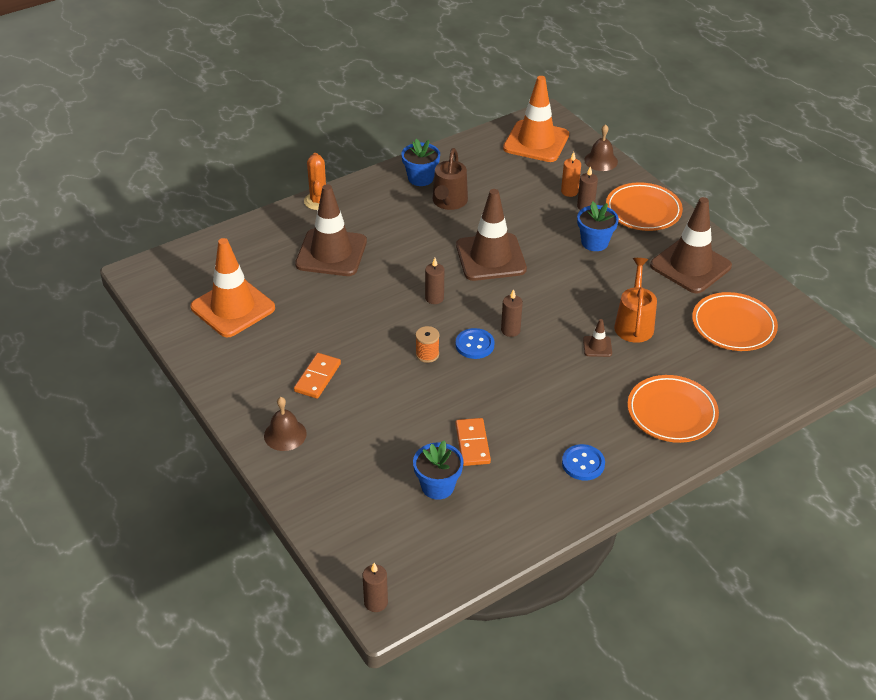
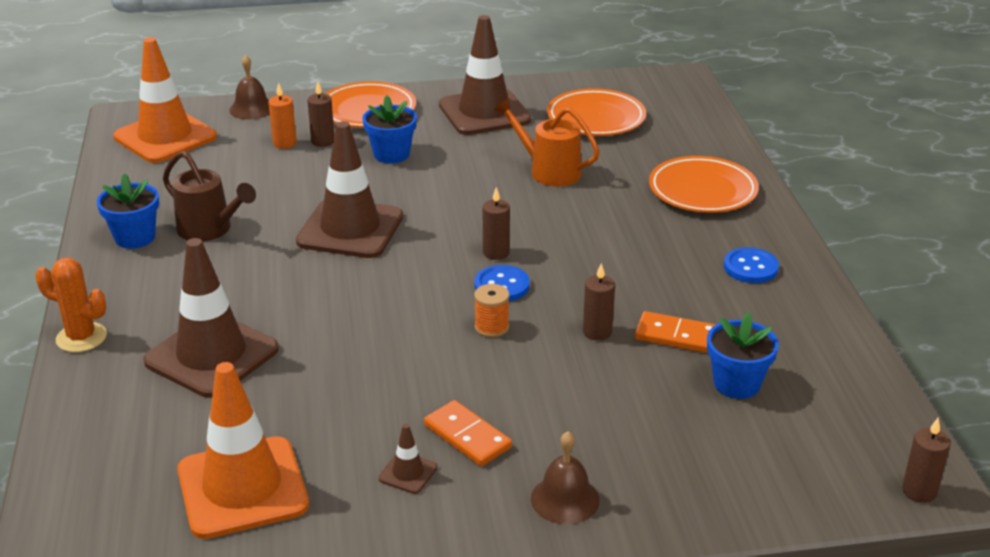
camera: 65 degrees left, 10 degrees down
(434, 298) = (388, 292): brown candle -> brown candle (597, 332)
(597, 346) = (568, 204): brown traffic cone -> brown traffic cone (408, 473)

